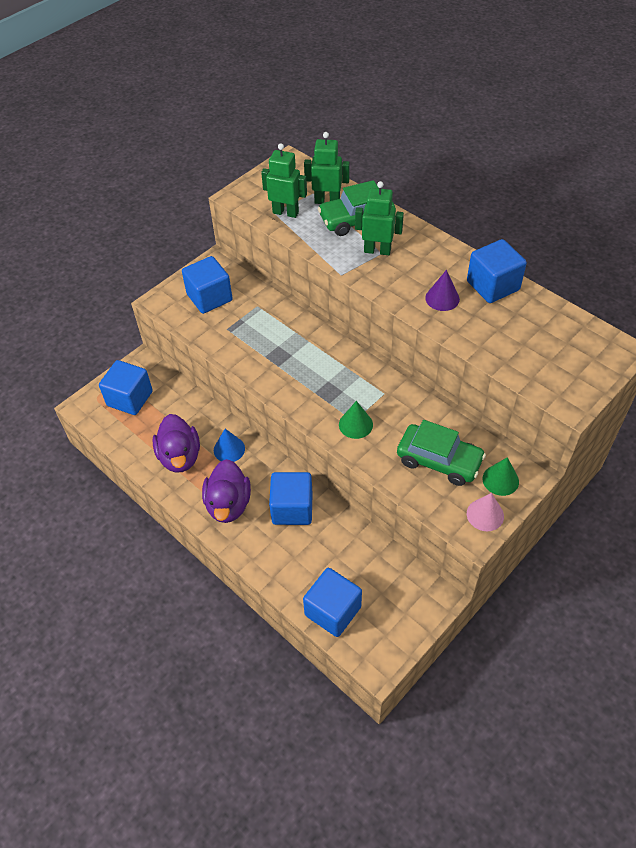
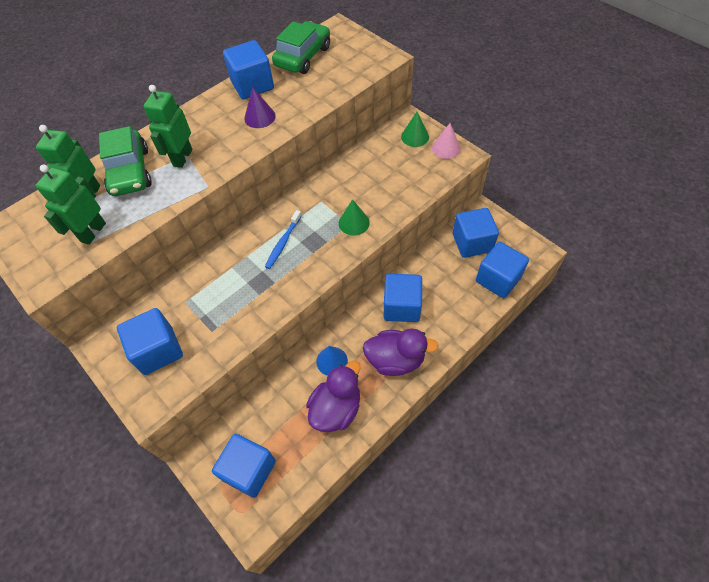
camera: 85 degrees left, 5 degrees up
(180, 456) = (336, 408): purple duck -> purple duck turned 45 degrees counterclockwise
(326, 367) = (283, 243): none -> blue toothbrush
(386, 584) = (472, 243): none -> blue cube
(439, 460) = (395, 170): green car -> green car (303, 56)

